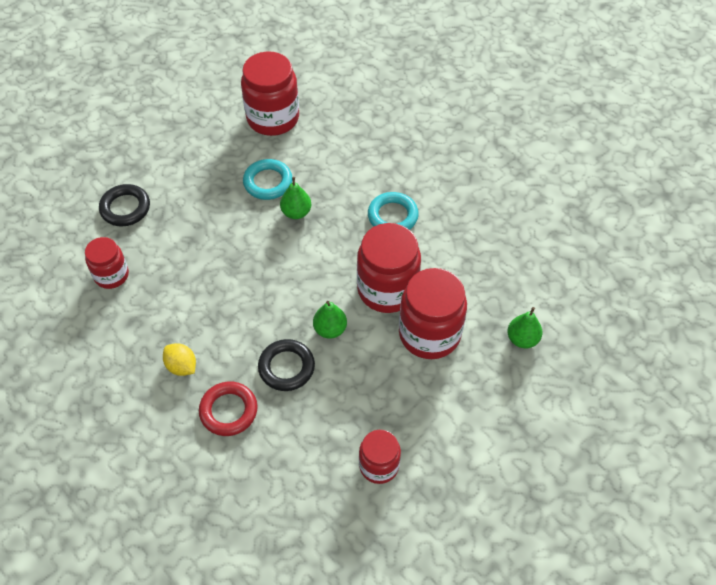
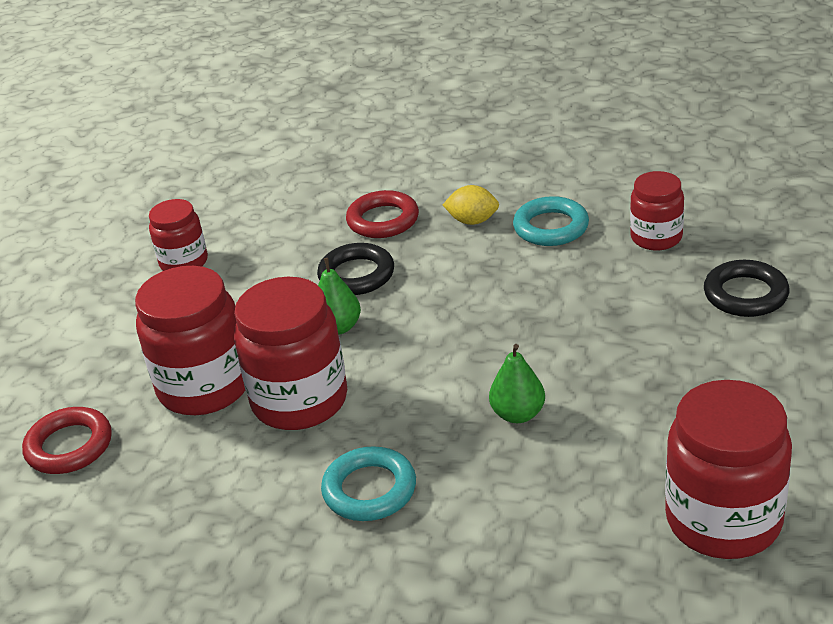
camera: 150 degrees right, 20 degrees down
(268, 182) = (605, 426): turquoise ring -> turquoise ring (551, 227)
(522, 339) = (69, 446): green pear -> red ring

